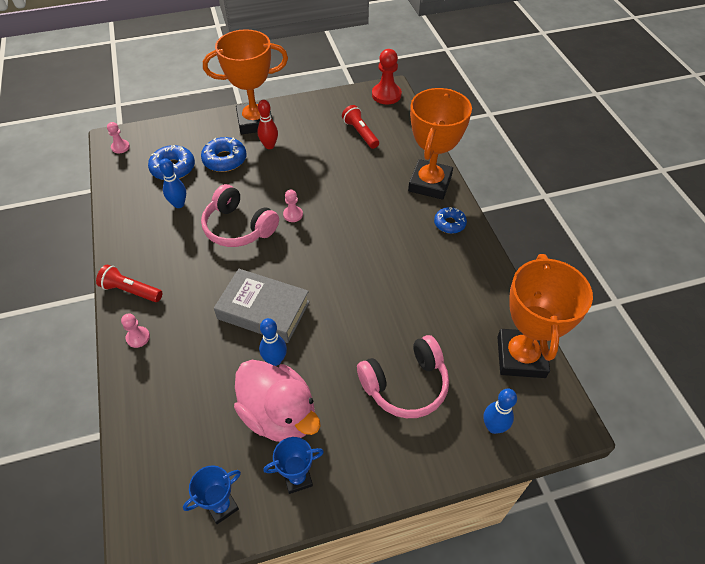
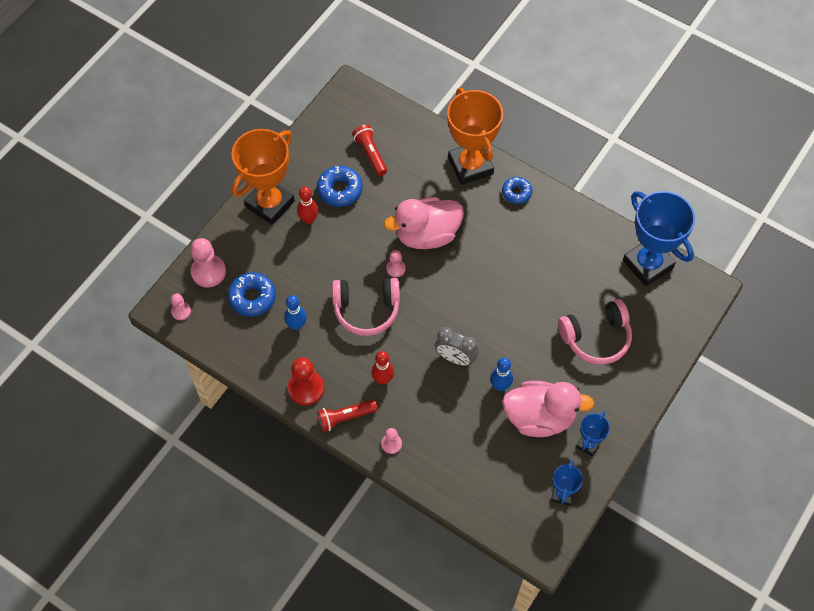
camera: 40 degrees left, 10 degrees up
(166, 136) = (208, 272): none -> pink pawn
(191, 284) = (383, 379): none -> red bowling pin
(225, 160) = (286, 259): blue donut -> blue donut (340, 190)
(263, 310) = (455, 358): grey book -> grey clock
(343, 207) = (426, 235): none -> pink duck
(360, 133) = (370, 154): red flashlight -> red flashlight turned 45 degrees clockwise
(386, 95) = (352, 97): red pawn -> red pawn (306, 388)
(405, 385) = (596, 337): pink headphones -> pink headphones turned 45 degrees clockwise
(493, 427) = (669, 324): blue bowling pin -> none
(520, 357) = (647, 264): orange trophy -> blue trophy

